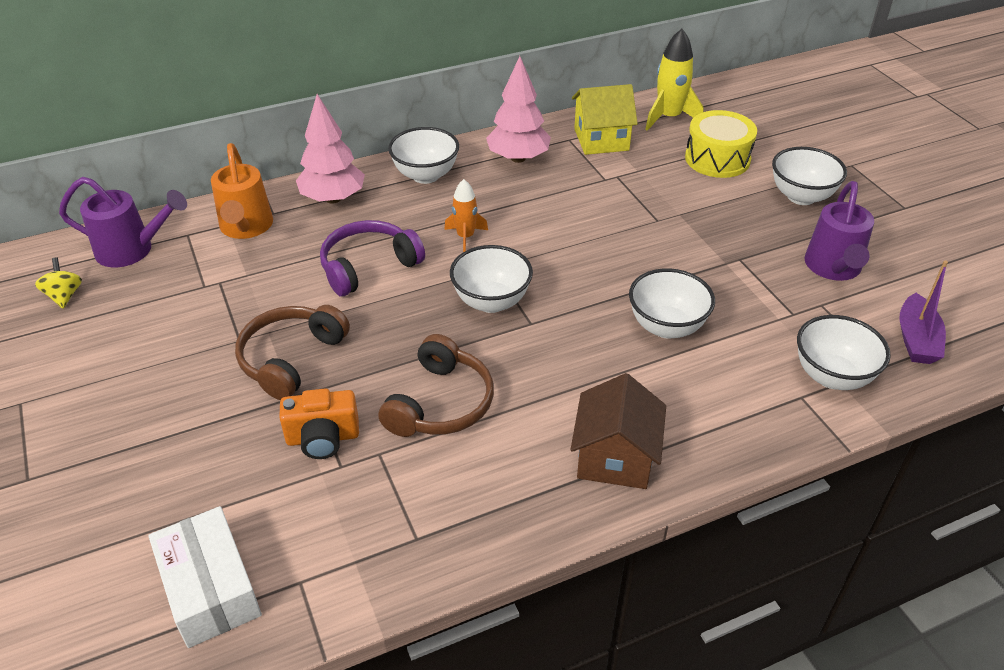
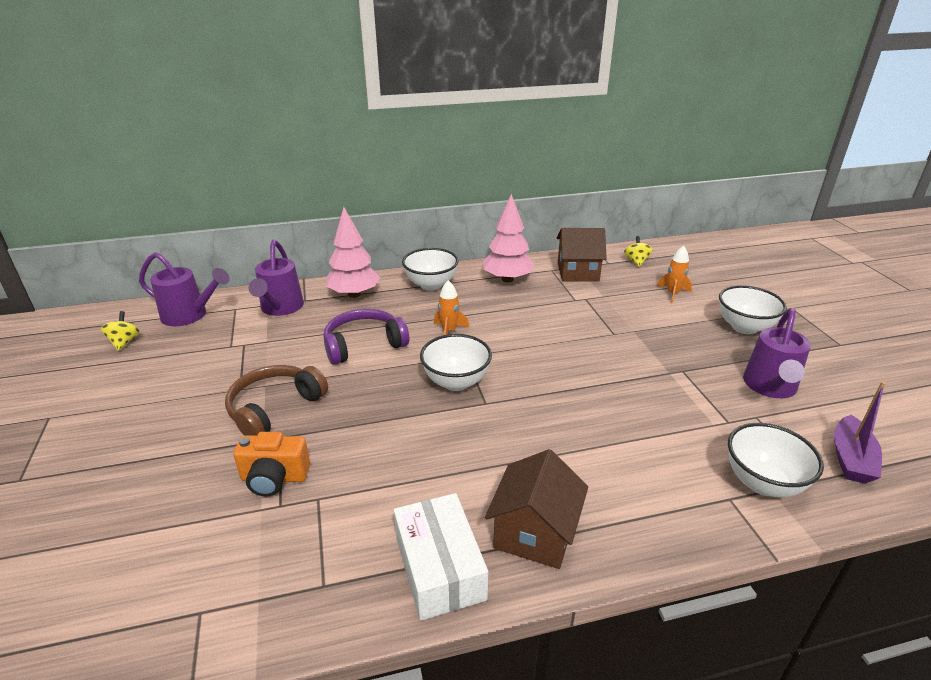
camera: 10 degrees right, 10 degrees down
(210, 588) = (117, 605): white box -> white box (439, 567)
(246, 228) = (280, 308): orange watering can -> purple watering can
(440, 403) = (386, 461): brown headphones -> none
(601, 140) = (577, 272): yellow house -> brown house
(666, 327) = (606, 419): white bowl -> none
(669, 117) = (636, 261): yellow rocket -> yellow spinning top
(717, 159) = (673, 293): yellow drum -> orange rocket

